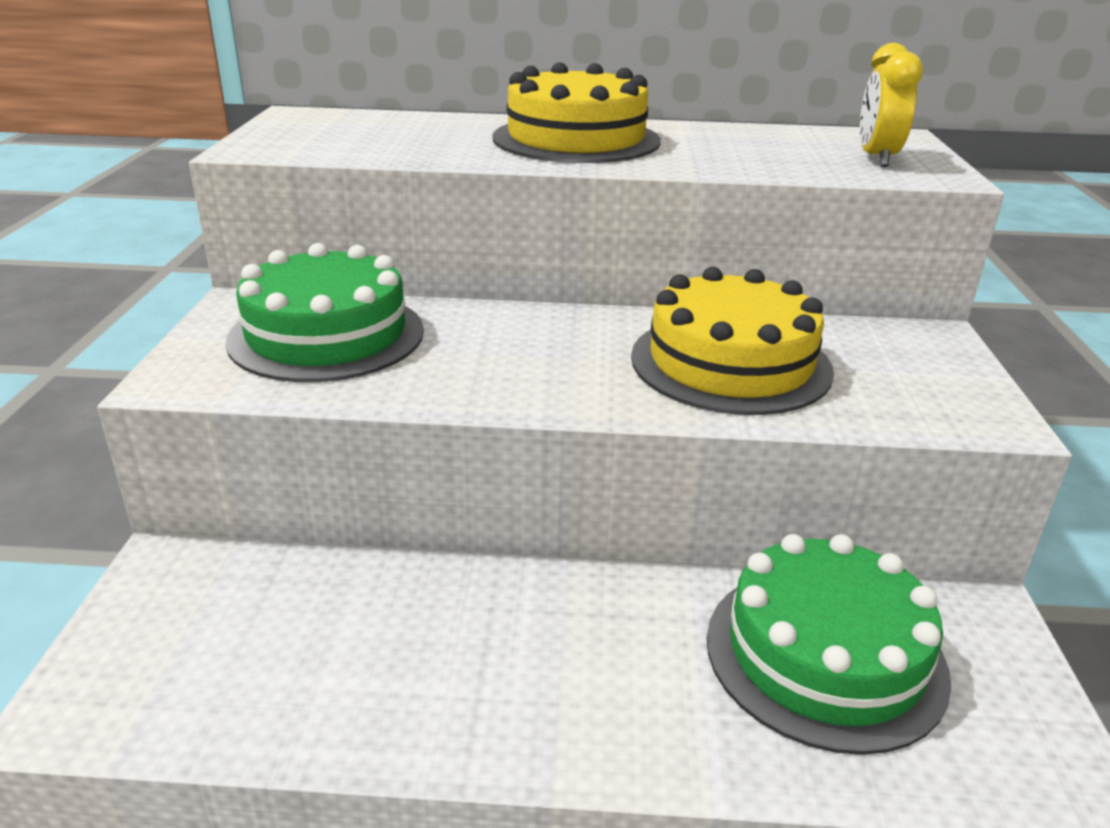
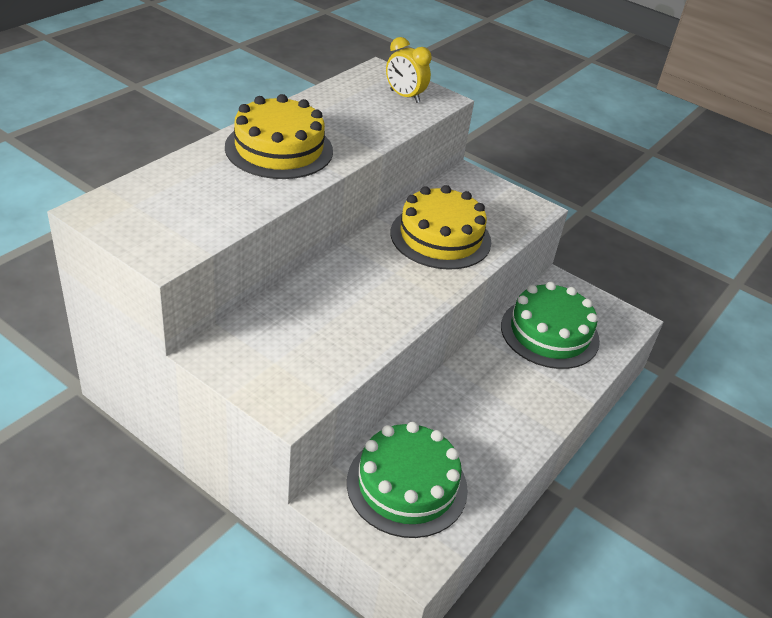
camera: 60 degrees left, 10 degrees up
(327, 335) = (289, 337): green cake -> green cake (407, 485)

